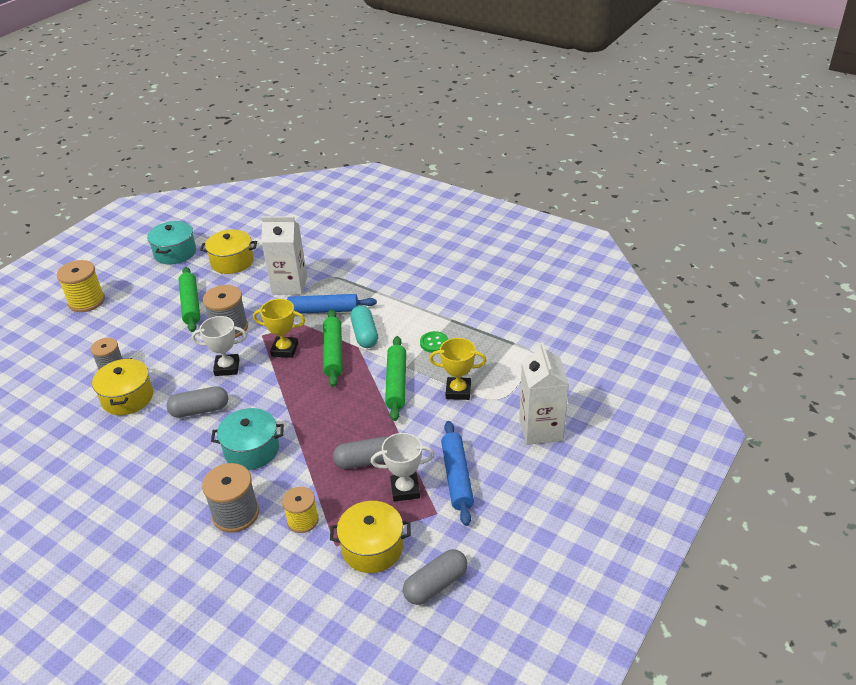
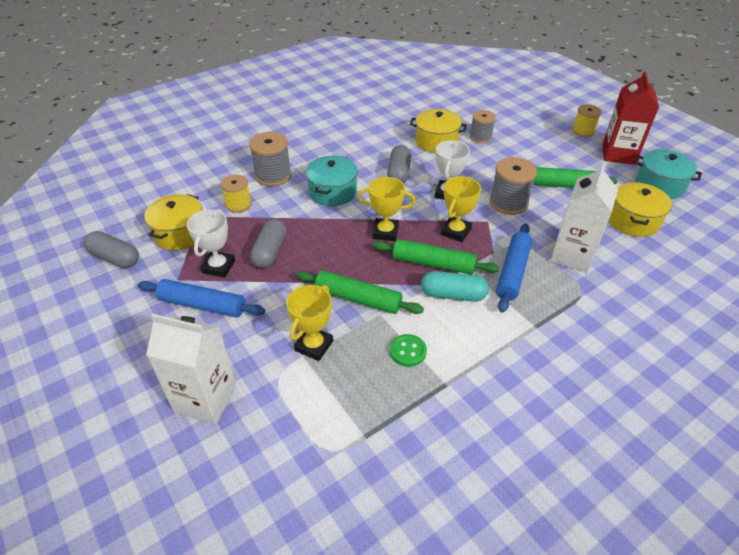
camera: 110 degrees right, 5 degrees up
(86, 301) = (583, 131): yellow spool -> yellow spool, size x0.67
(128, 277) = (618, 154): none -> red carton
(303, 392) = (385, 232): none -> yellow trophy
(435, 585) = (115, 258): grey capsule -> grey capsule turned 45 degrees counterclockwise

